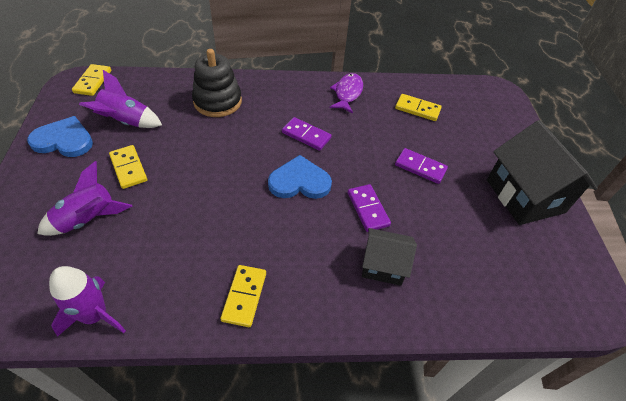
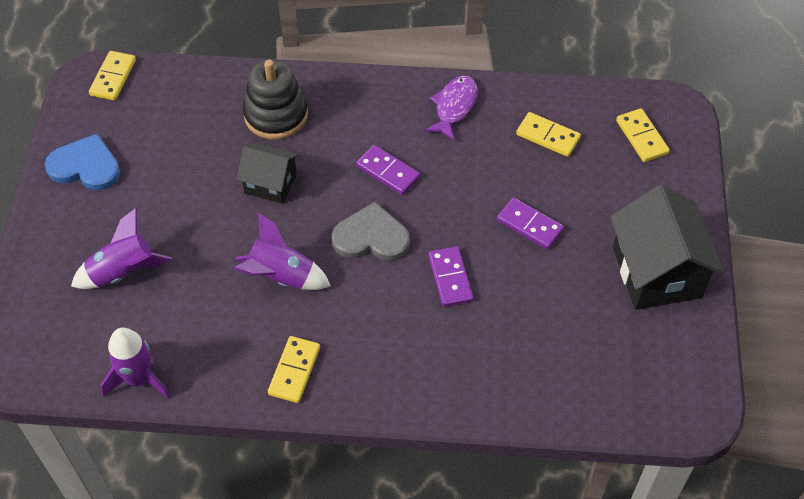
camera: 10 degrees right, 5 degrees up
(126, 122) = (159, 142): purple rocket -> purple rocket (281, 276)
(129, 168) = (165, 209): yellow domino -> yellow domino (642, 137)
(299, 181) = (371, 237): blue heart -> grey heart
(383, 265) = (455, 348): black house -> black house (270, 183)

